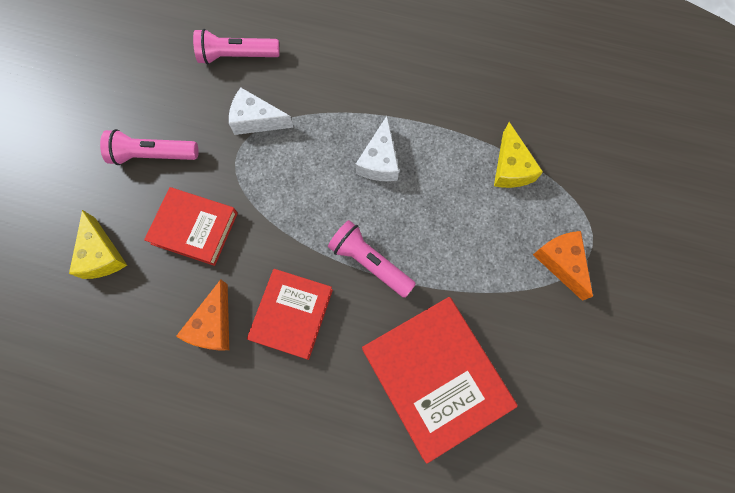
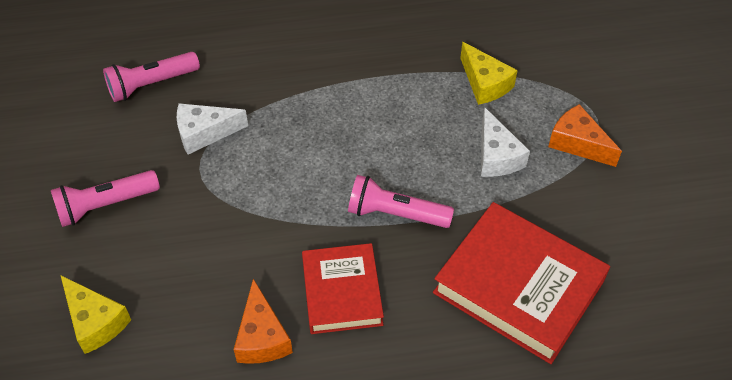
camera: 25 degrees left, 20 degrees down
(194, 228) = (190, 255): red book -> none
(379, 161) = (354, 123): white cheese -> white cheese (496, 156)

